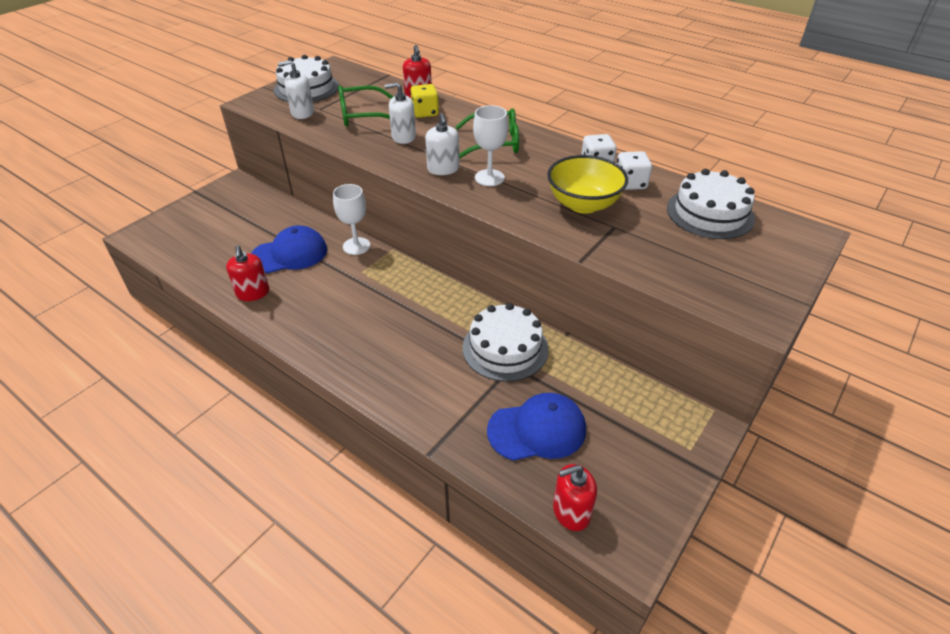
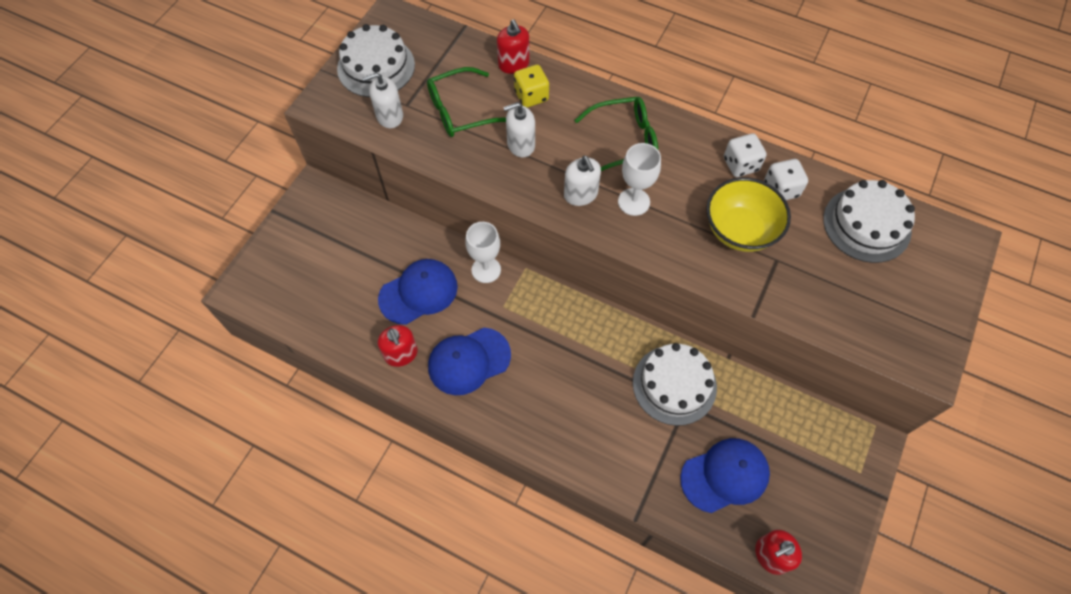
camera: 10 degrees left, 20 degrees up
(312, 305) = (469, 361): none -> blue cap

